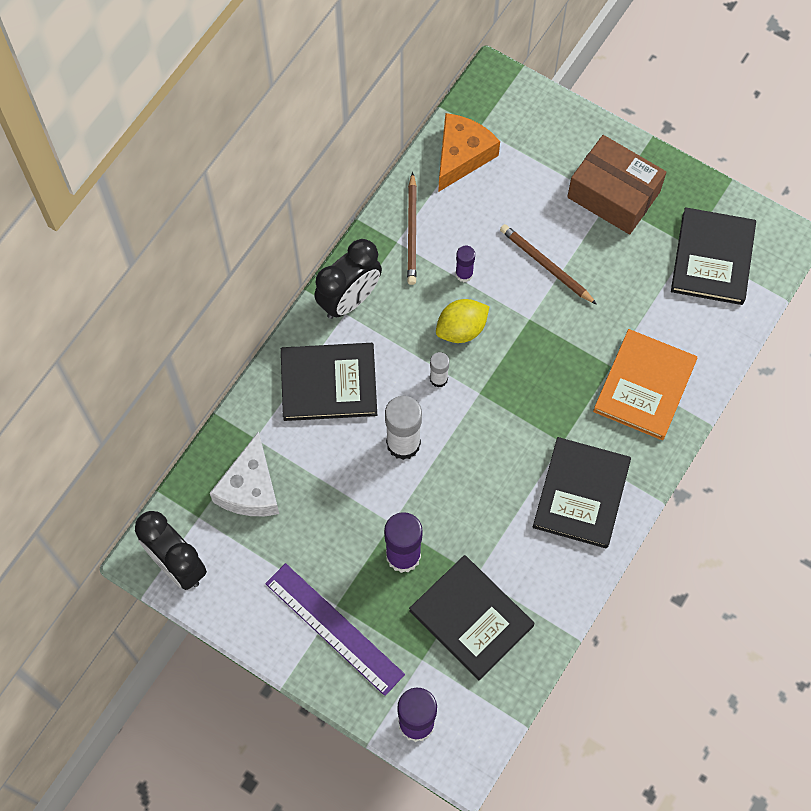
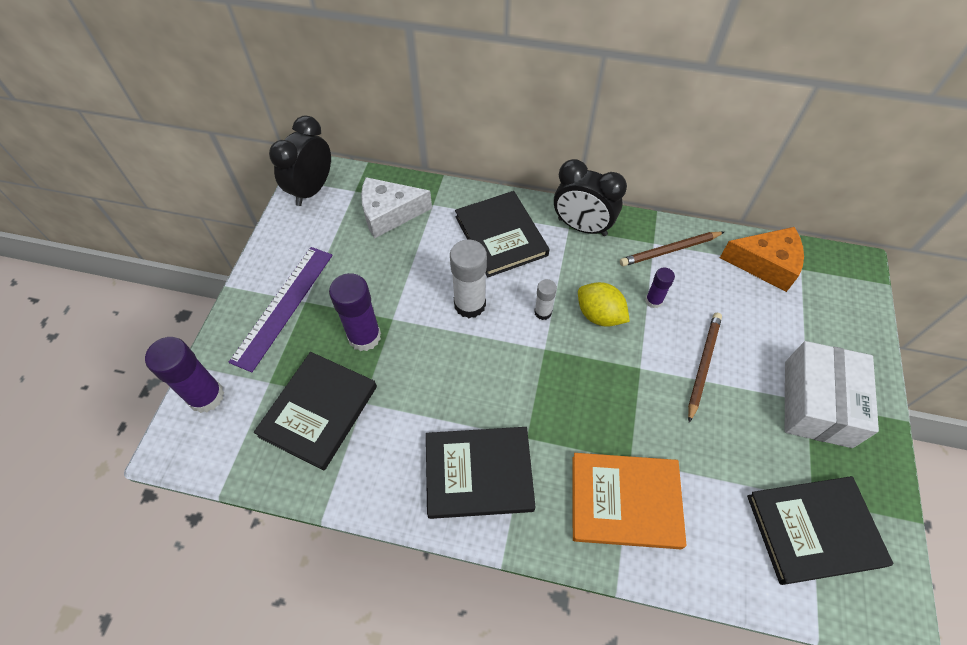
camera: 70 degrees right, 10 degrees down
(613, 194) = (817, 403): brown box -> white box

